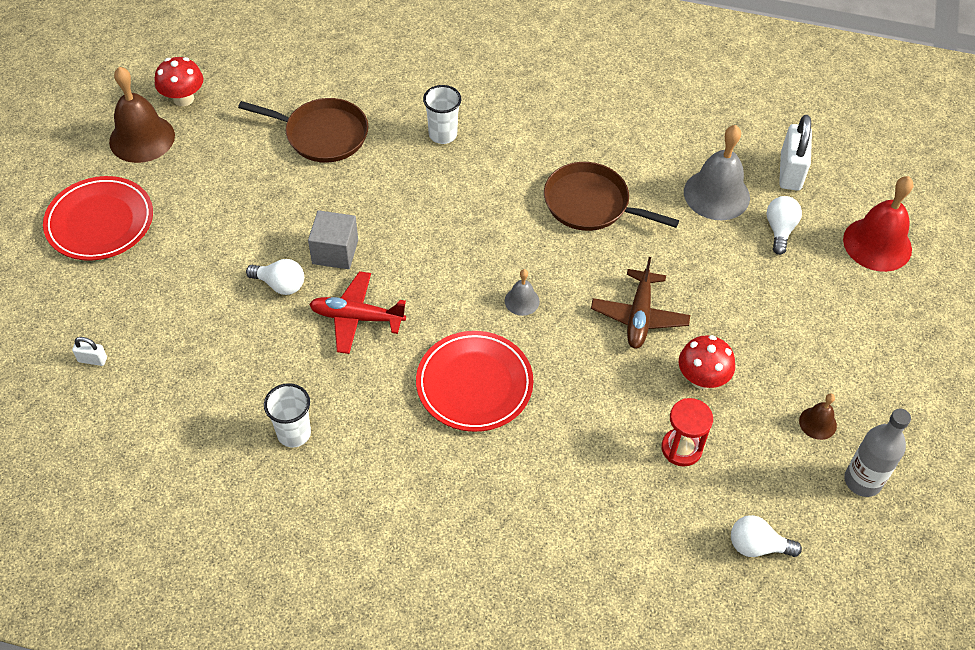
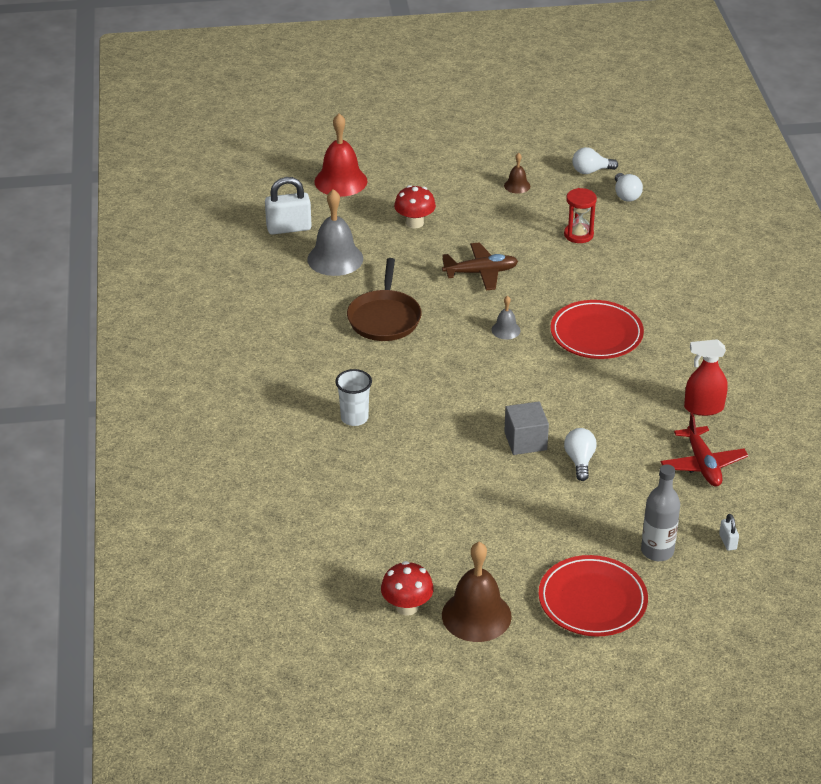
camera: 110 degrees left, 15 degrees down
(294, 433) = (703, 408): white cup -> red spray bottle
(322, 134) = (398, 493): brown pan -> none
(357, 318) = (581, 408): red plane -> red plane (702, 464)
(702, 379) = (516, 236): red mushroom -> red mushroom (414, 223)
(779, 230) = (354, 224): white light bulb -> white light bulb (591, 171)
(862, 481) = (548, 164): grey bottle -> grey bottle (657, 551)

